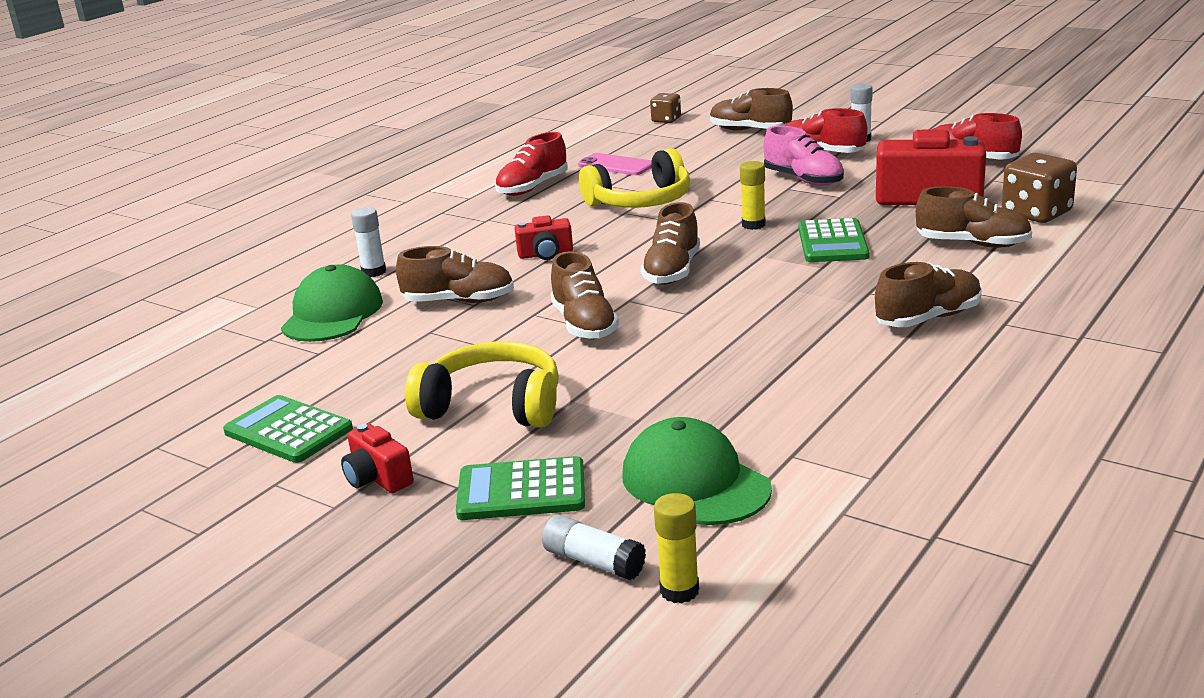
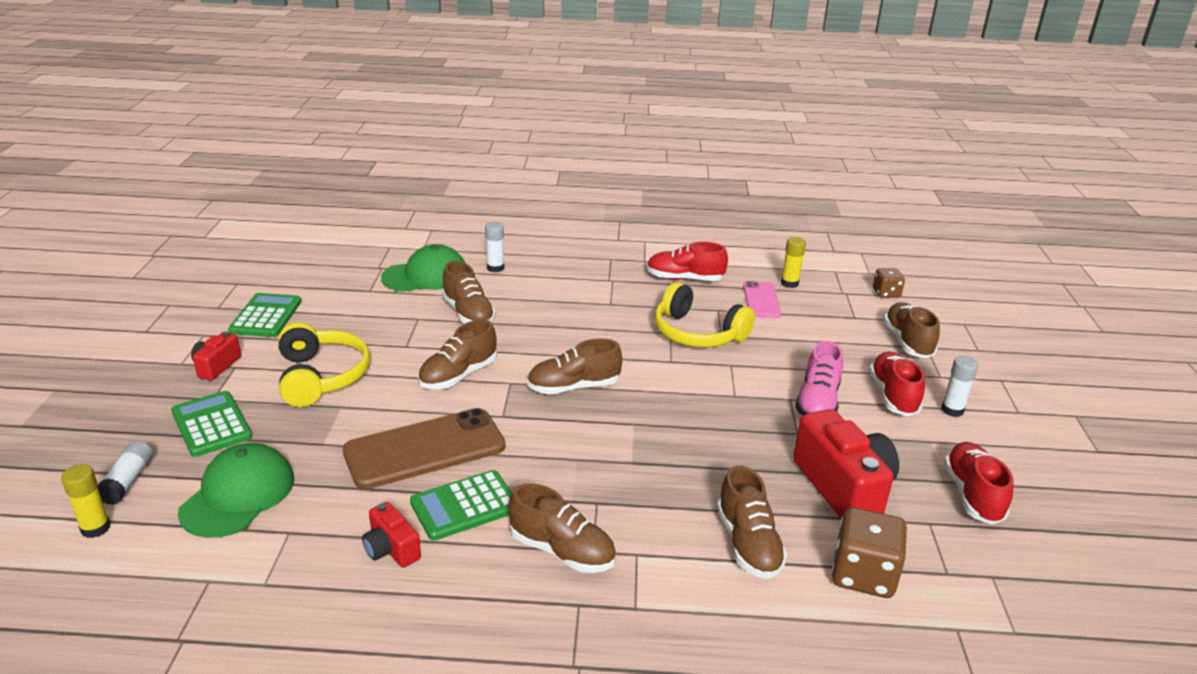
camera: 55 degrees right, 5 degrees up
(545, 254) = (567, 323): red camera -> red camera (391, 549)
(708, 361) = (425, 449): none -> brown phone
(753, 225) = (693, 402): yellow glue stick -> yellow glue stick (789, 283)
(832, 242) = (688, 455): green calculator -> green calculator (464, 506)

